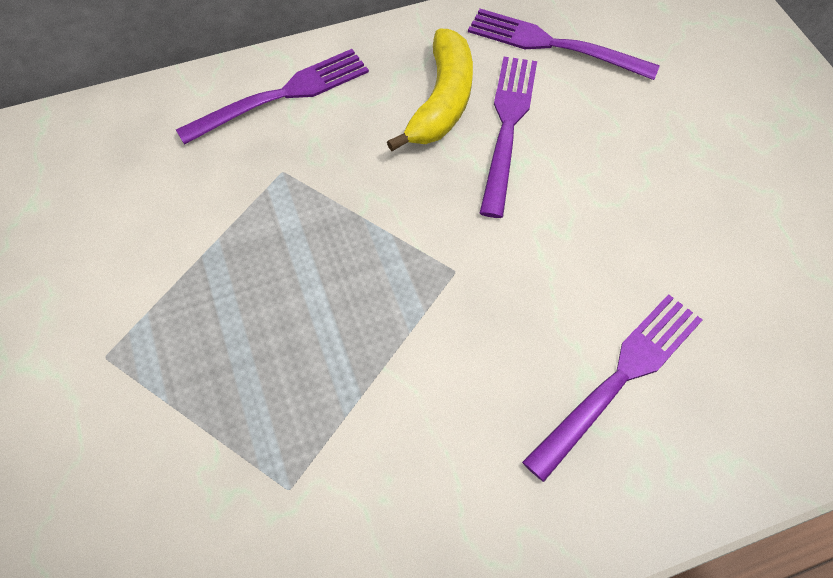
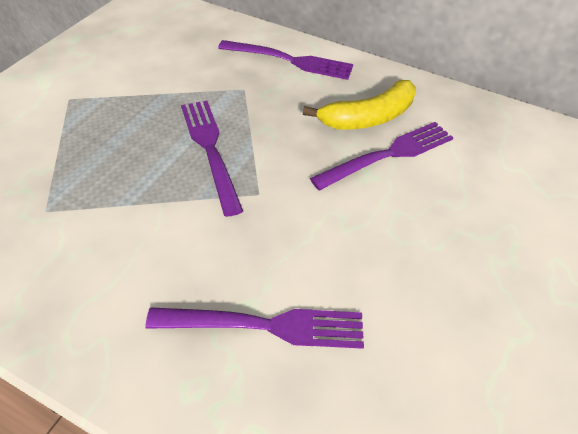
camera: 45 degrees right, 10 degrees down
(554, 45) = (477, 139): purple fork -> purple fork (210, 150)

